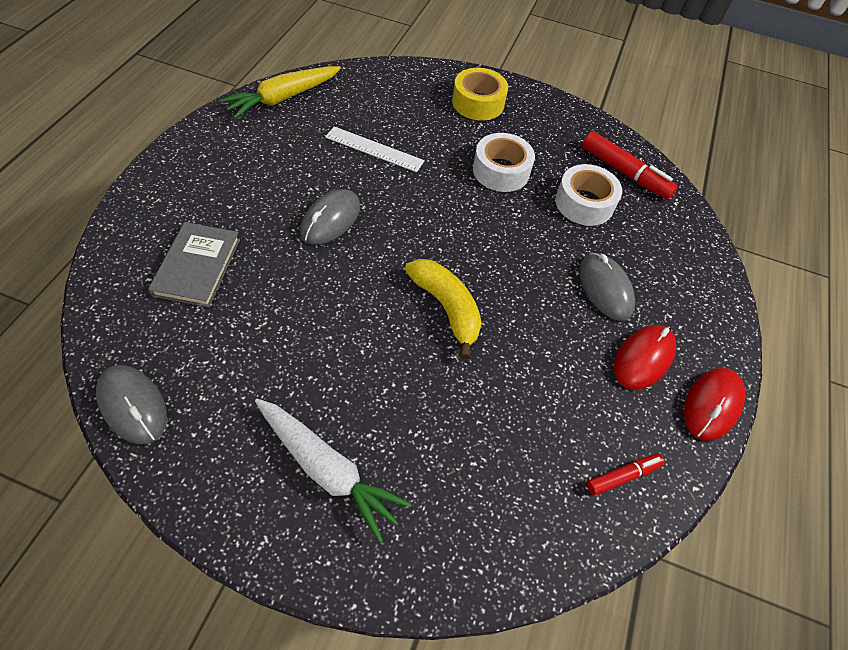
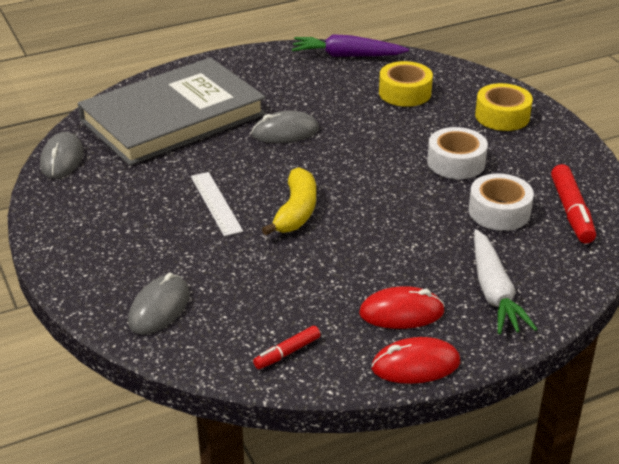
camera: 50 degrees right, 20 degrees down
(197, 266) = (173, 117): grey book -> grey book, size x2.22
(283, 98) = (347, 56): yellow carrot -> purple carrot
(327, 469) = (118, 239): white carrot -> white carrot (494, 292)
(374, 149) = (372, 109): white ruler -> white ruler (216, 203)
(379, 116) = (405, 93): none -> yellow tape
(605, 289) = (434, 264): grey mouse -> grey mouse (159, 308)
(623, 476) = (287, 353): red marker -> red marker turned 120 degrees clockwise

